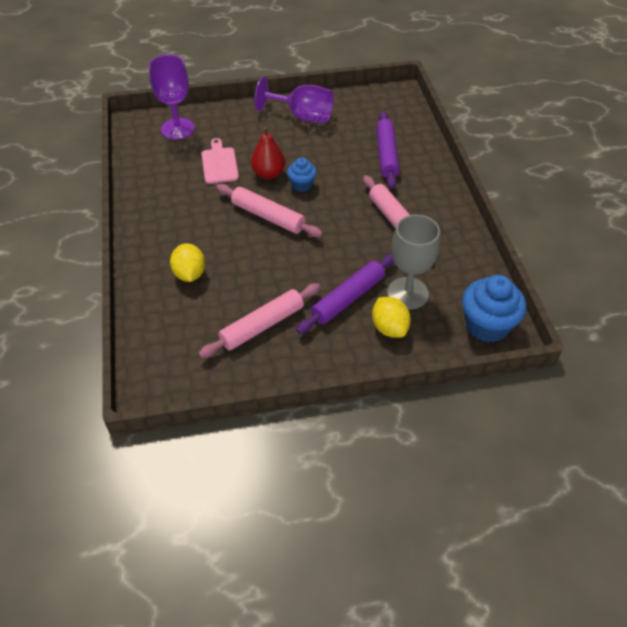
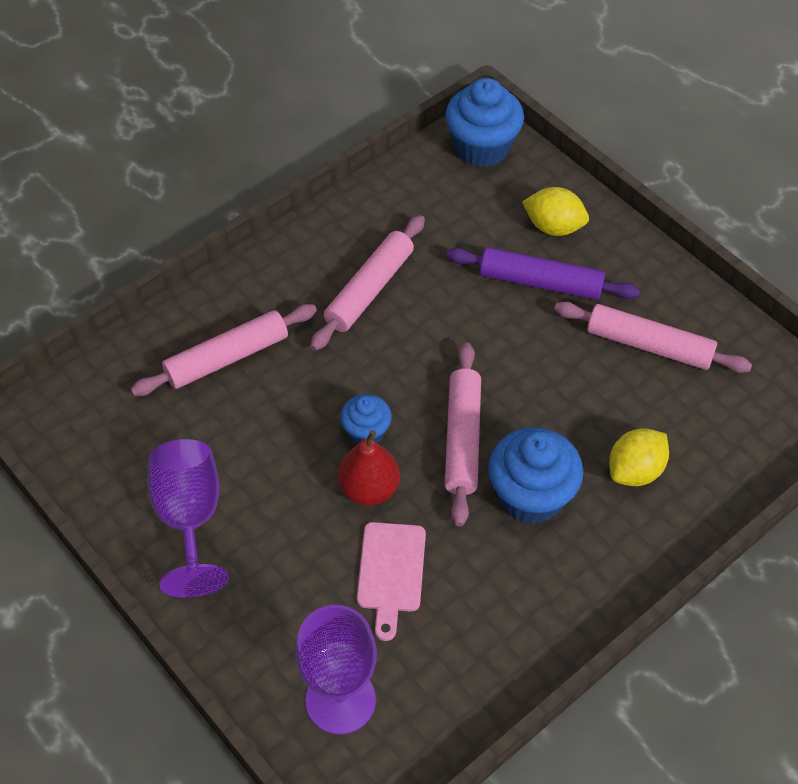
camera: 120 degrees left, 5 degrees up
(213, 227) = (531, 495): none -> blue cupcake
(219, 164) = (391, 572): pink cutting board -> pink cutting board turned 45 degrees counterclockwise
(386, 155) = (227, 358): purple rolling pin -> pink rolling pin
(389, 328) = (553, 227): yellow lemon -> yellow lemon turned 75 degrees clockwise
(407, 293) = (488, 230): grey goblet -> none

